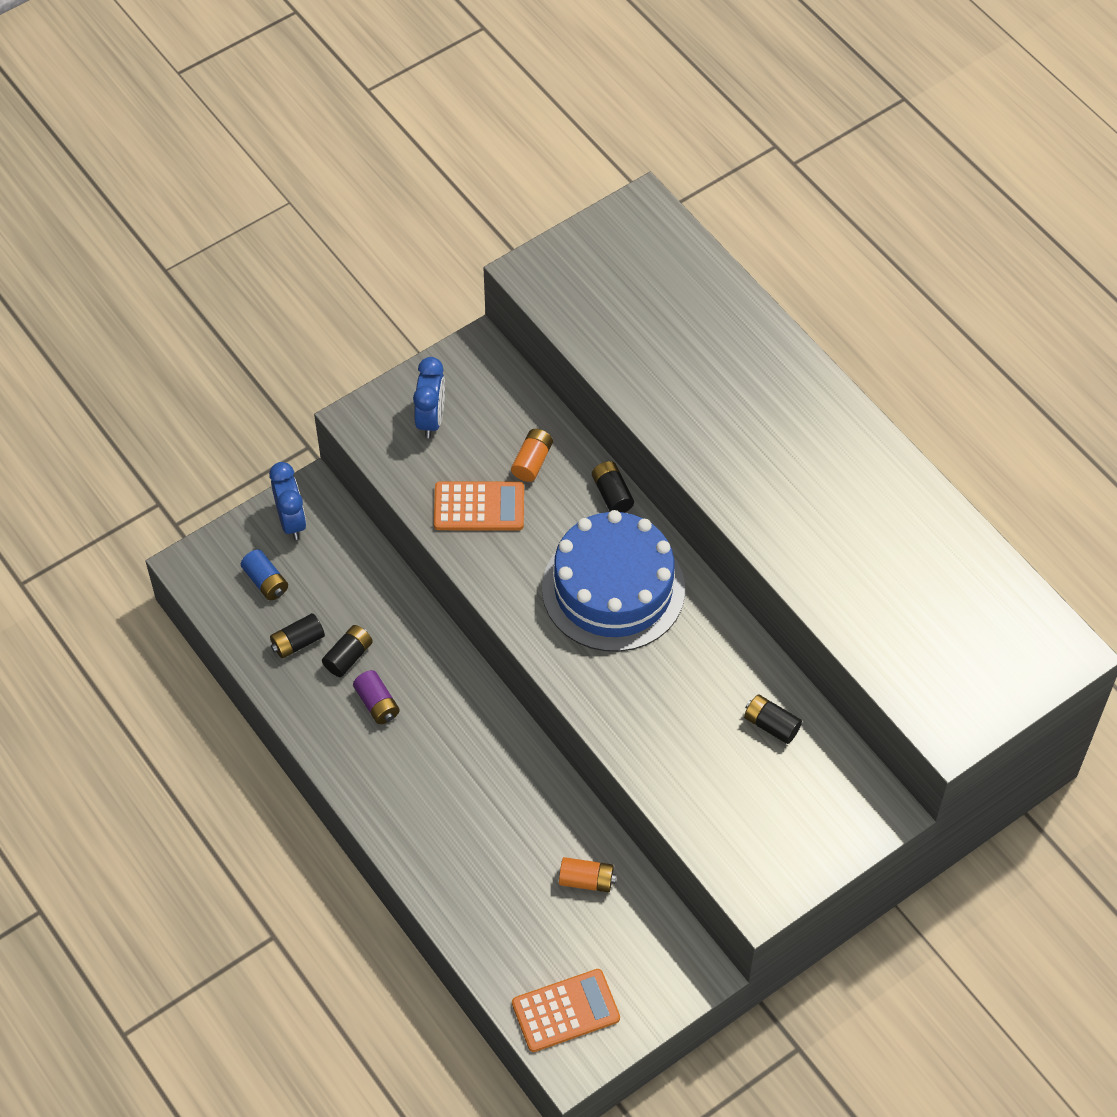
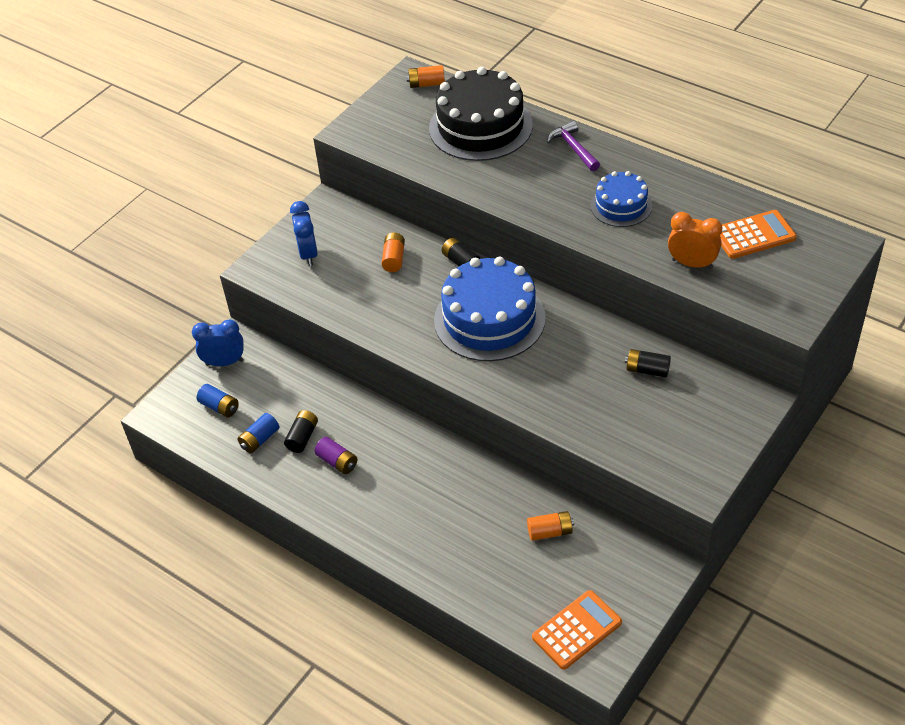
camera: 15 degrees left, 10 degrees down
(291, 521) = (224, 362): blue clock -> blue clock turned 60 degrees counterclockwise
(298, 642) = (260, 439): black battery -> blue battery
(479, 507) = (367, 297): orange calculator -> orange calculator (753, 235)
(657, 227) = (426, 84): none -> orange battery
(698, 320) = (480, 126): none -> black cake
(800, 393) = (573, 148): none -> purple hammer
(820, 501) = (621, 205): none -> blue cake
(867, 616) = (692, 264): none -> orange clock

